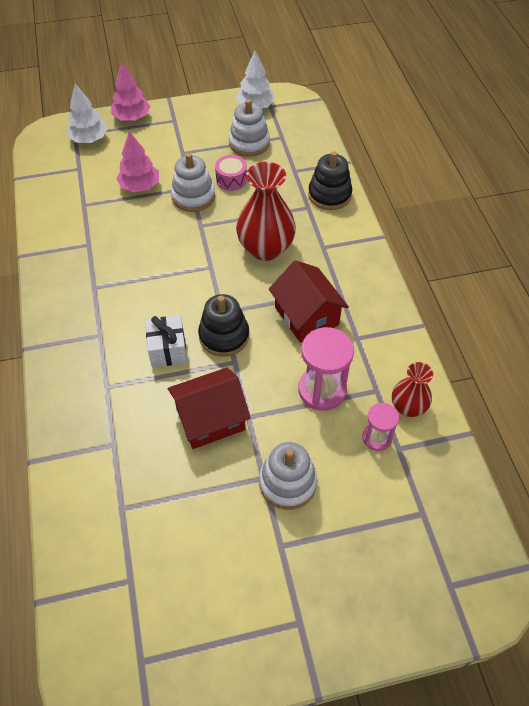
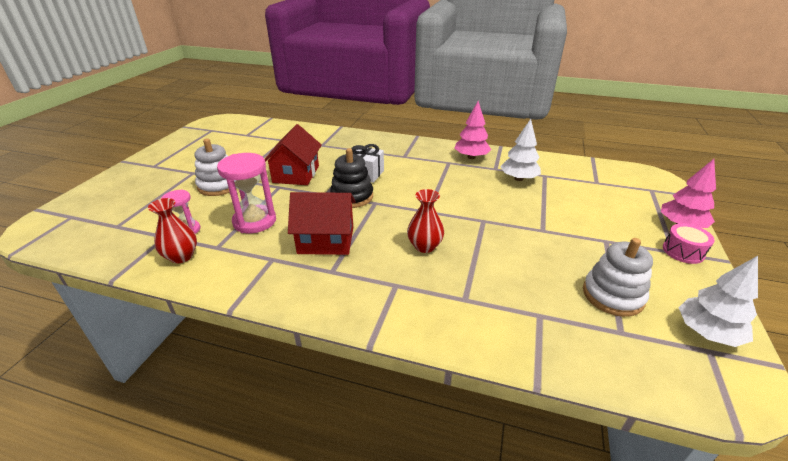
camera: 120 degrees right, 20 degrees down
(89, 139) = (642, 195): white tree -> white tree (518, 179)
(140, 186) = (557, 204): pink tree -> pink tree (471, 157)
(193, 196) = (527, 227): white stacking toy -> none
(231, 179) = (544, 259): pink drum -> pink drum (683, 251)
(265, 248) = (424, 246): red vase -> red vase, size x0.58
(329, 195) = (475, 328): black stacking toy -> none

